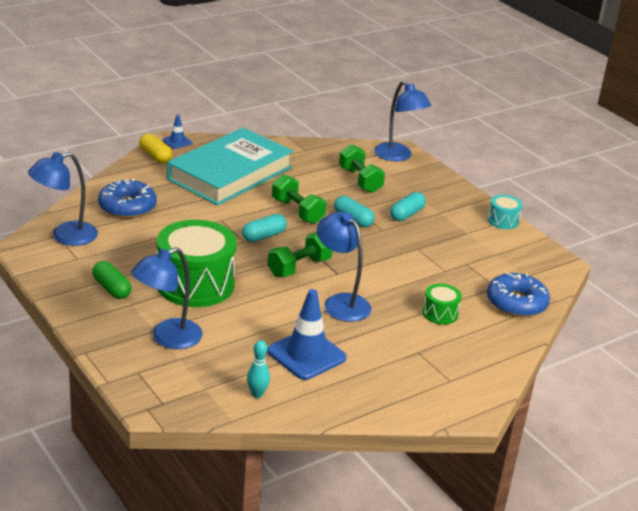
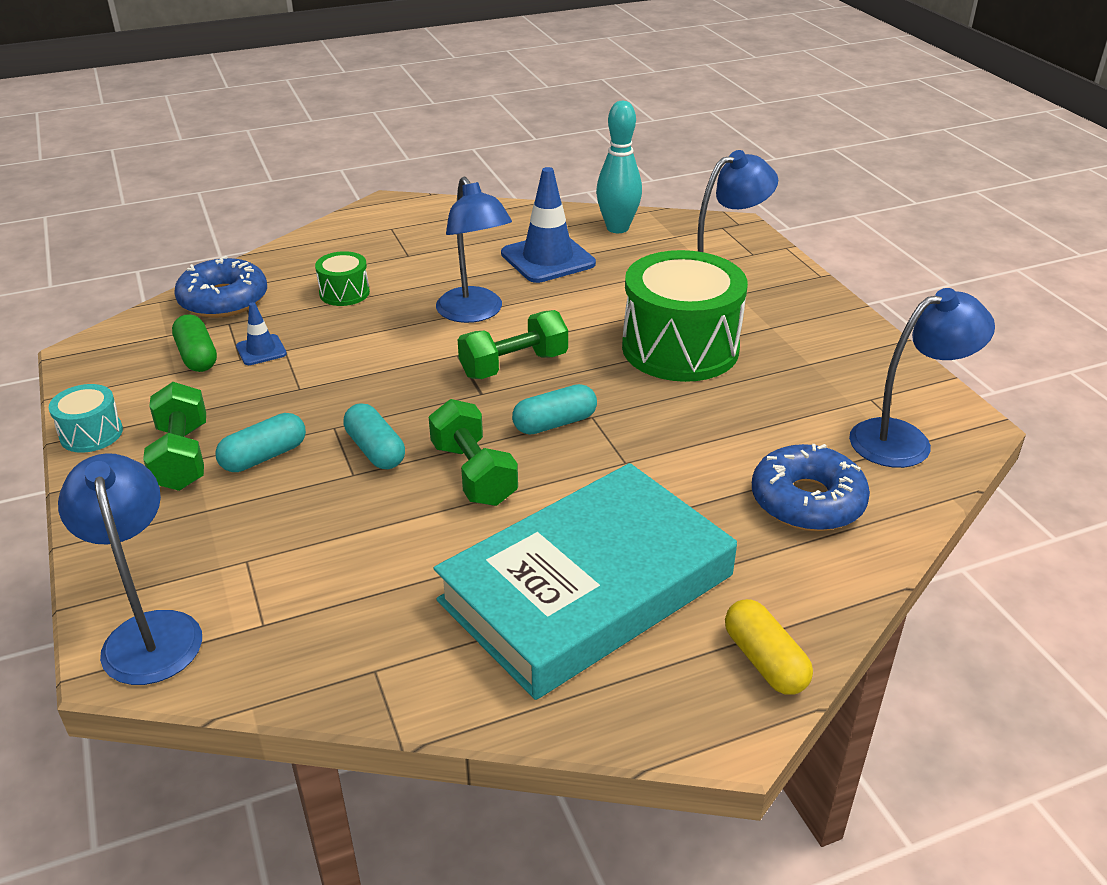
camera: 165 degrees left, 5 degrees up
(111, 288) = (804, 348): green capsule -> green capsule (197, 356)
(177, 141) = (710, 721): blue traffic cone -> blue traffic cone (261, 350)
(257, 394) = (617, 228): turquoise bowling pin -> turquoise bowling pin, size x1.75
(360, 180) = (298, 552): green dumbbell -> green dumbbell (182, 457)

